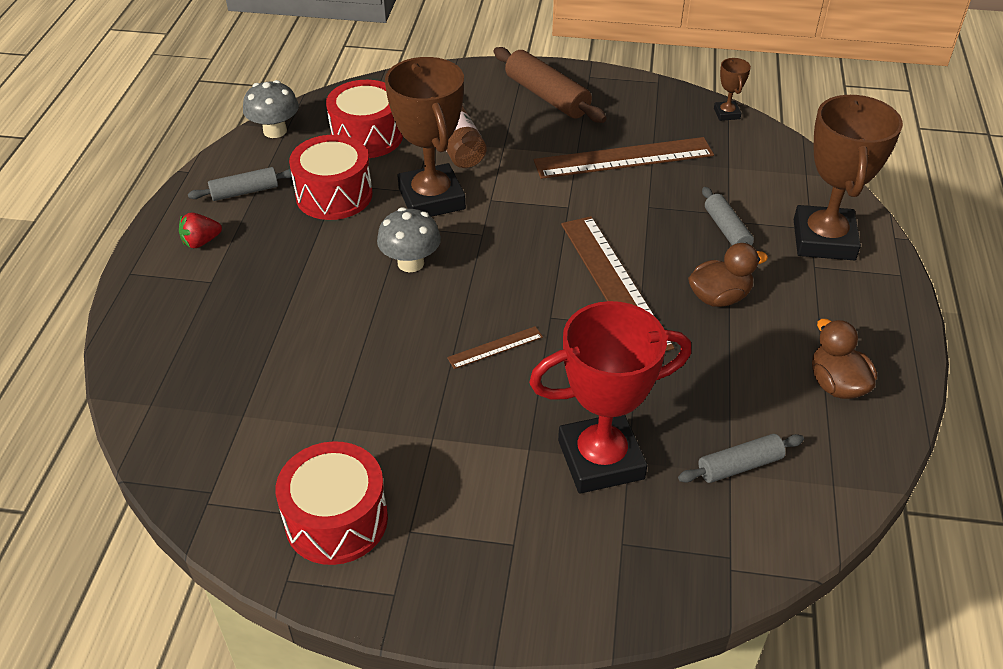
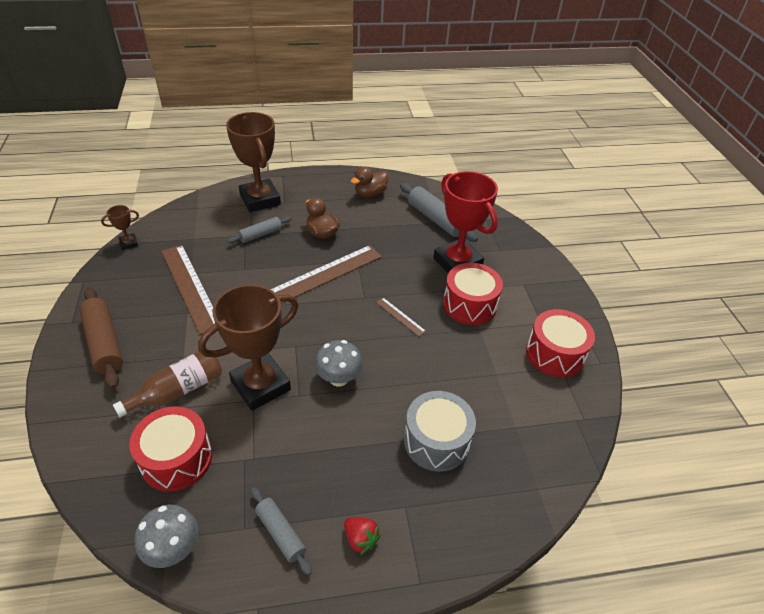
camera: 110 degrees left, 0 degrees up
(271, 329) = (436, 441): none -> grey drum
(334, 195) = (270, 455): red drum -> red drum (469, 305)
(547, 96) = (104, 343): brown rolling pin -> brown rolling pin turned 60 degrees counterclockwise
(739, 466) = (435, 219): grey rolling pin -> grey rolling pin, size x1.65
(824, 240) = (260, 199): brown trophy -> brown trophy turned 75 degrees clockwise

